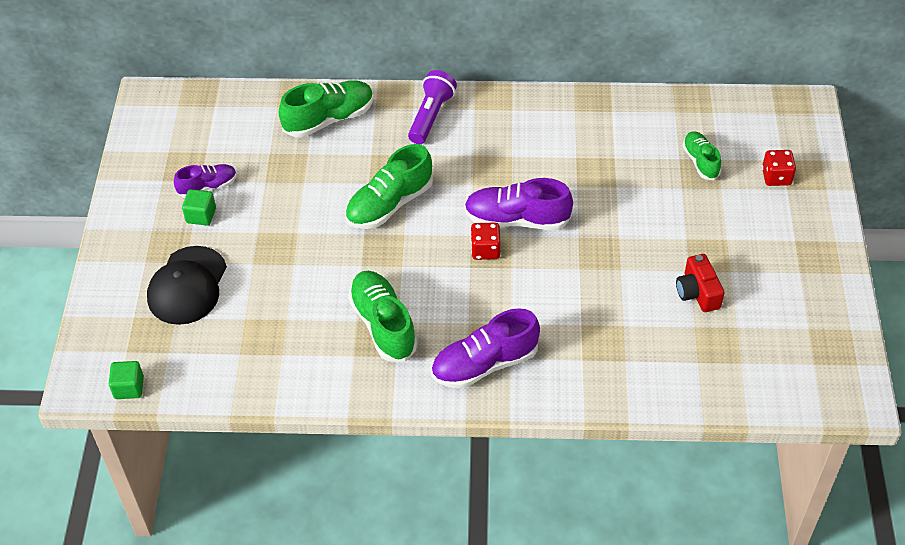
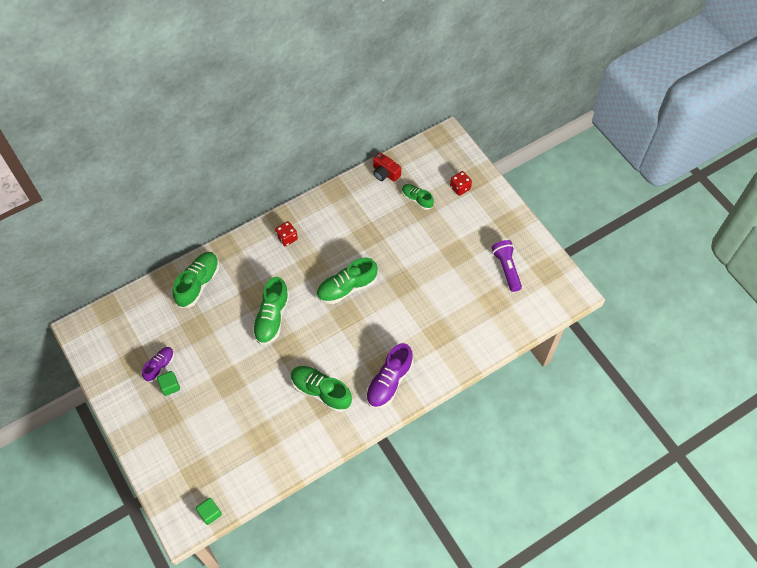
camera: 35 degrees left, 10 degrees up
(187, 286) = (196, 433): black cap -> none
(431, 116) = (255, 250): purple flashlight -> purple flashlight (506, 268)
(485, 250) = (343, 315): red dice -> red dice (287, 238)
(516, 219) = (346, 288): purple shoe -> green shoe
(697, 292) = (465, 278): red camera -> red camera (385, 173)

